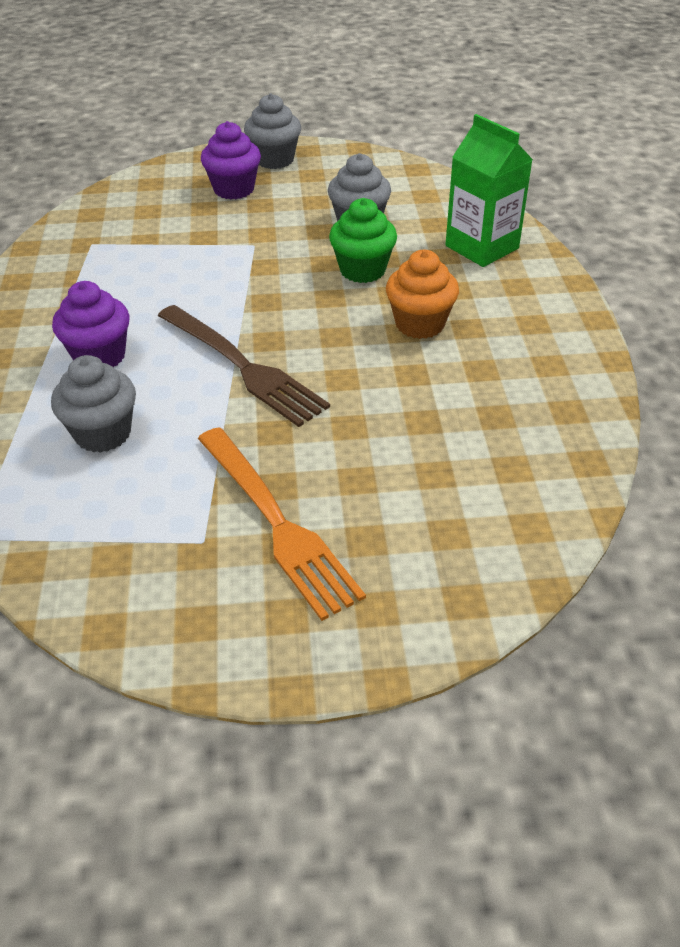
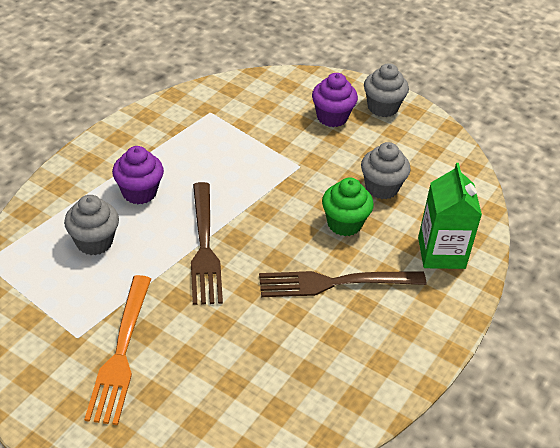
camera: 35 degrees right, 0 degrees up
(420, 324) = (335, 283): orange cupcake -> brown fork

